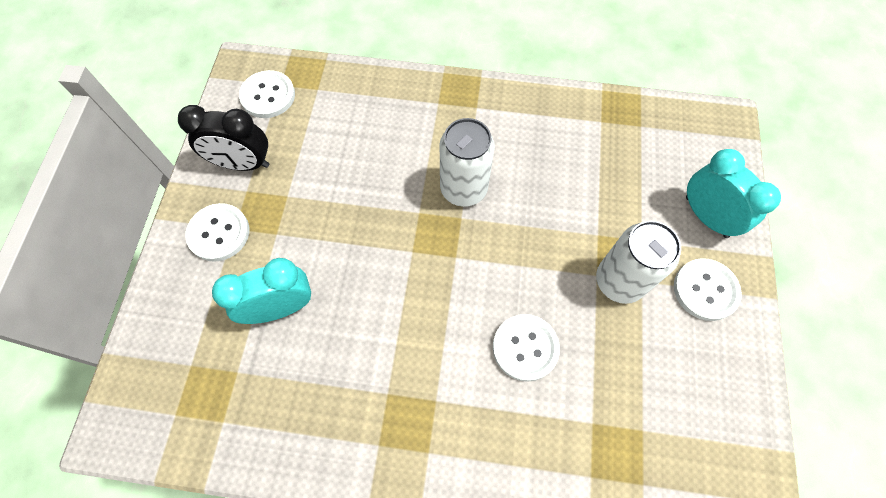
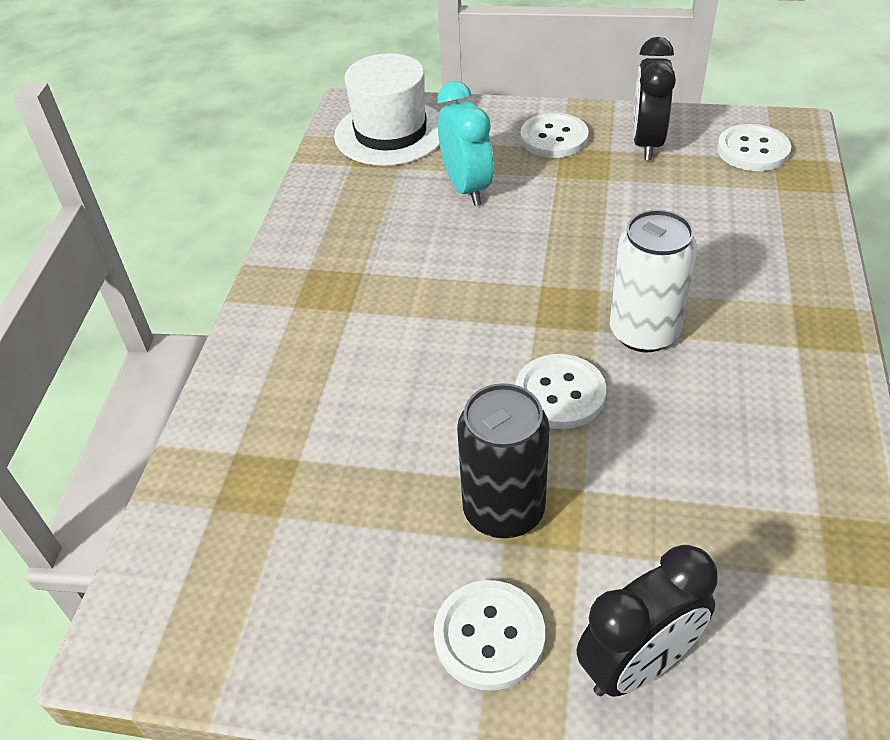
camera: 95 degrees right, 20 degrees down
(174, 384) = (390, 133): none -> white hat
(525, 348) = (406, 393): white button -> white button (560, 394)
(619, 281) = (503, 510): white can -> black can
(706, 217) = (638, 665): turquoise clock -> black clock

